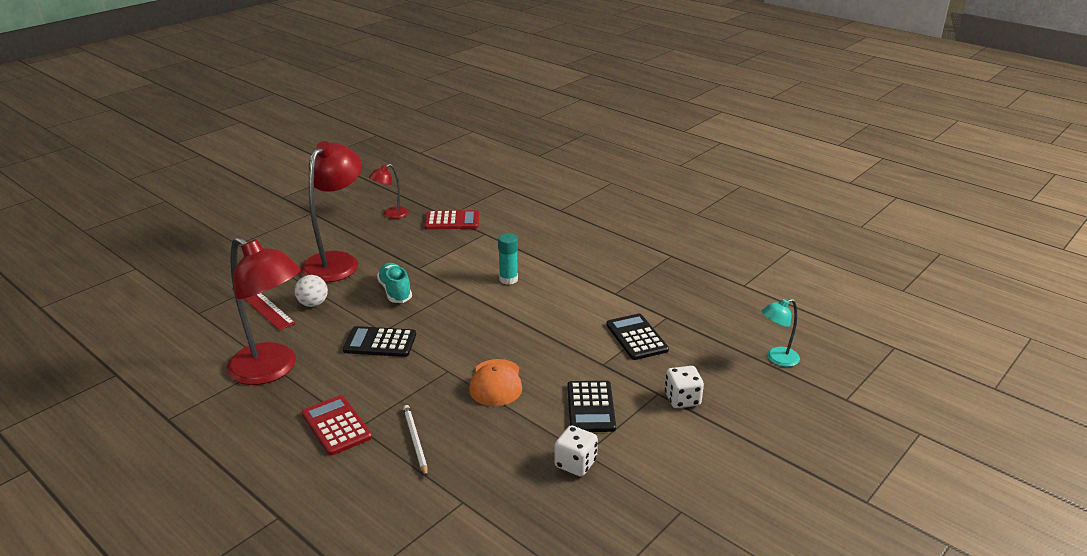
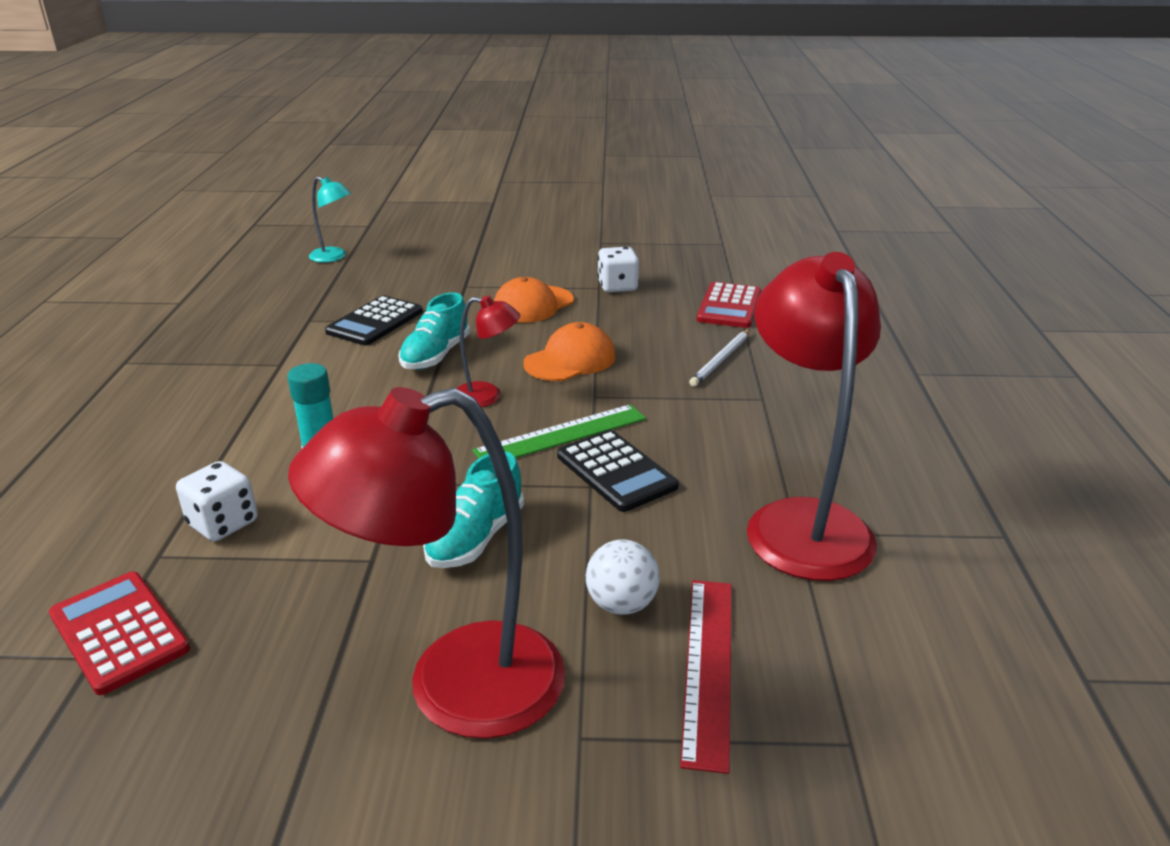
camera: 130 degrees left, 0 degrees up
(336, 425) = (784, 411): red calculator -> red calculator (729, 306)
(391, 215) = (140, 763): red lamp -> red lamp (487, 396)
(429, 343) = (561, 435): none -> green ruler
(564, 341) = (436, 355): none -> turquoise shoe
(590, 407) = (533, 305): black calculator -> orange cap
(682, 399) = (459, 275): white dice -> white dice (223, 523)

